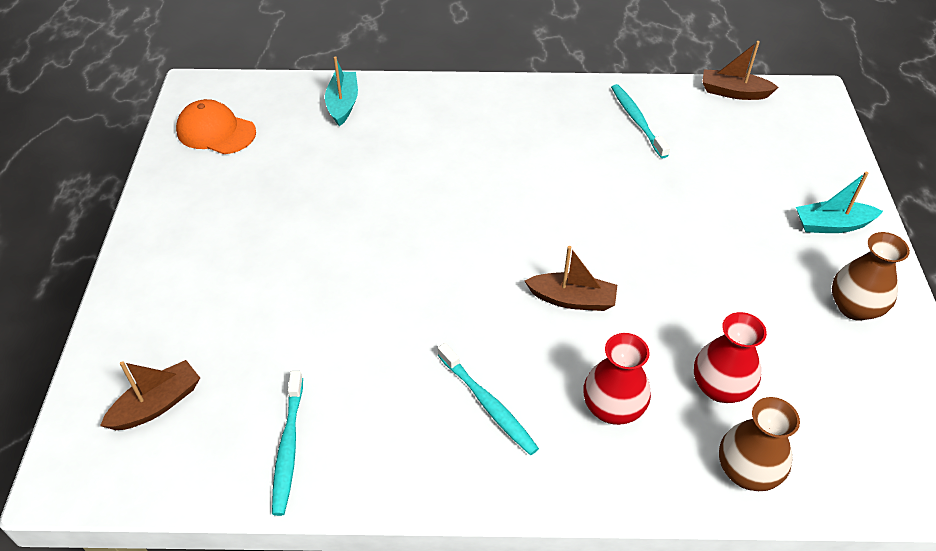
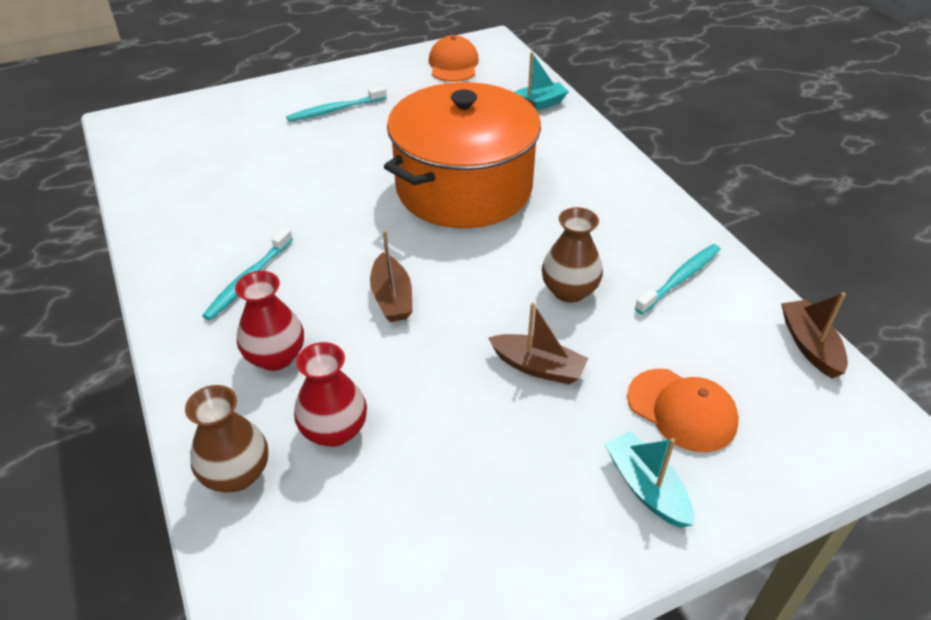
camera: 65 degrees right, 5 degrees down
(157, 404) = (187, 132): brown boat -> brown boat (538, 367)
(288, 448) = (170, 196): turquoise toothbrush -> turquoise toothbrush (335, 110)
(441, 198) = (464, 188): none -> orange pot
(769, 178) = (682, 410): none -> orange cap
(854, 307) = (517, 534): brown vase -> brown vase (569, 291)

